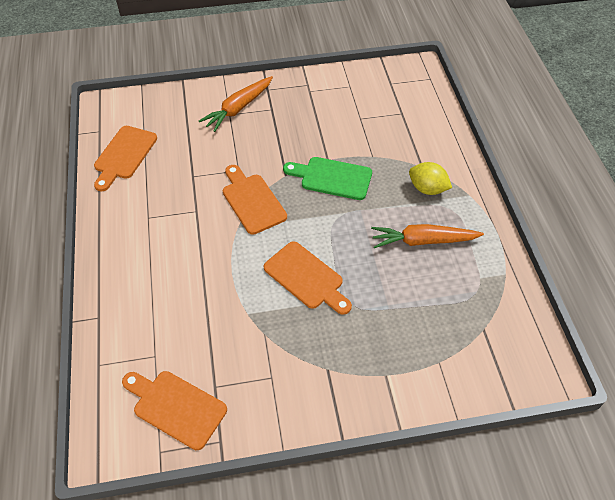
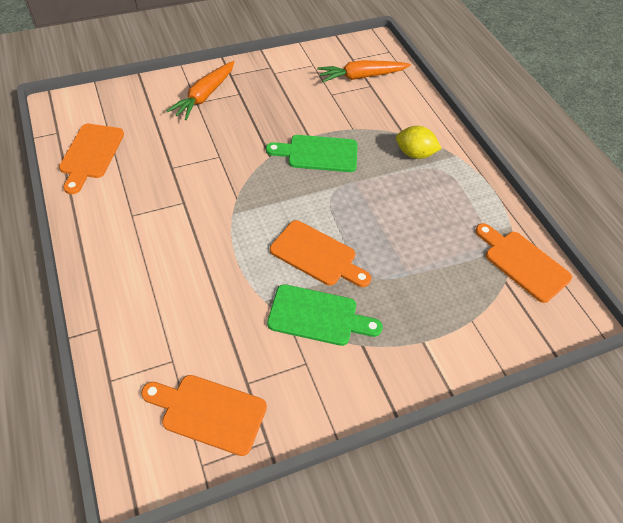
camera: 15 degrees left, 0 degrees up
(252, 201) = (241, 185): orange cutting board -> orange cutting board (523, 263)
(293, 336) = (318, 316): none -> green cutting board
(422, 241) = (424, 204): orange carrot -> orange carrot (361, 77)

